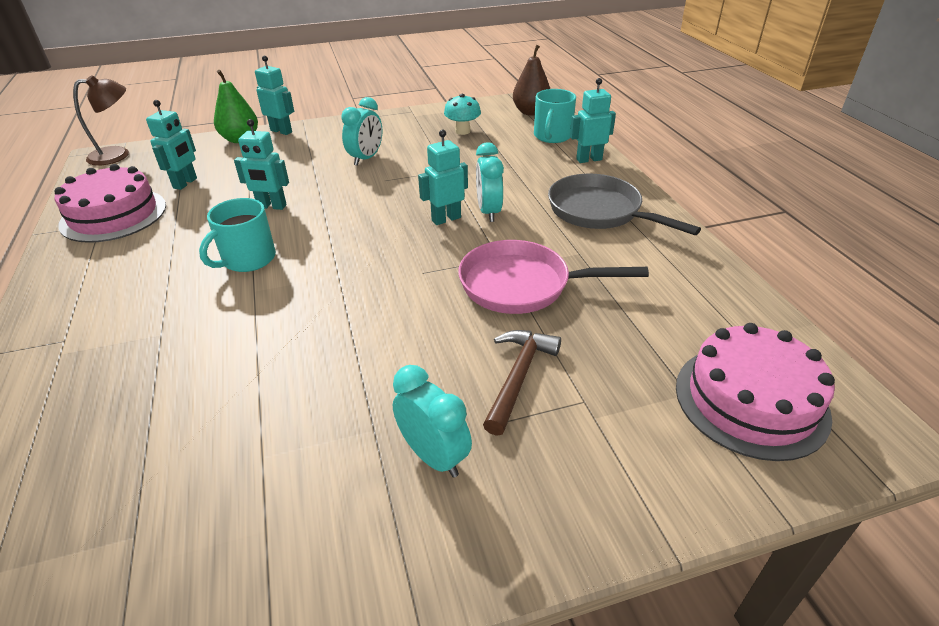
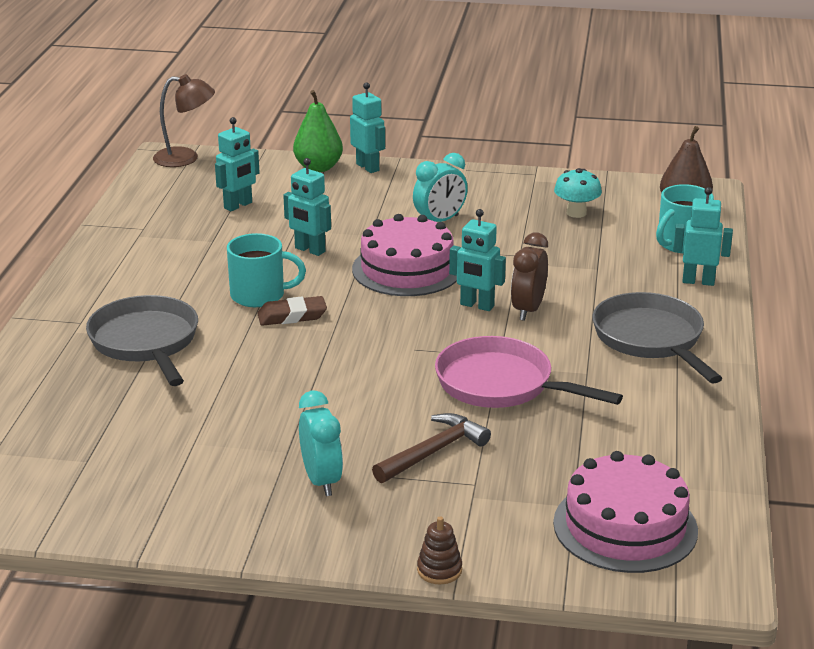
camera: 25 degrees right, 10 degrees down
(113, 215) = (158, 223): pink cake -> pink cake (407, 269)
(150, 343) = (146, 342): none -> grey pan
(247, 259) = (259, 295): turquoise mug -> turquoise mug turned 150 degrees counterclockwise
(290, 271) = (292, 316): none -> brown eraser
(446, 219) = (477, 305): turquoise robot -> turquoise robot turned 150 degrees counterclockwise
(489, 212) = (528, 310): turquoise clock -> brown clock
(641, 535) = (439, 570): none -> brown stacking toy

